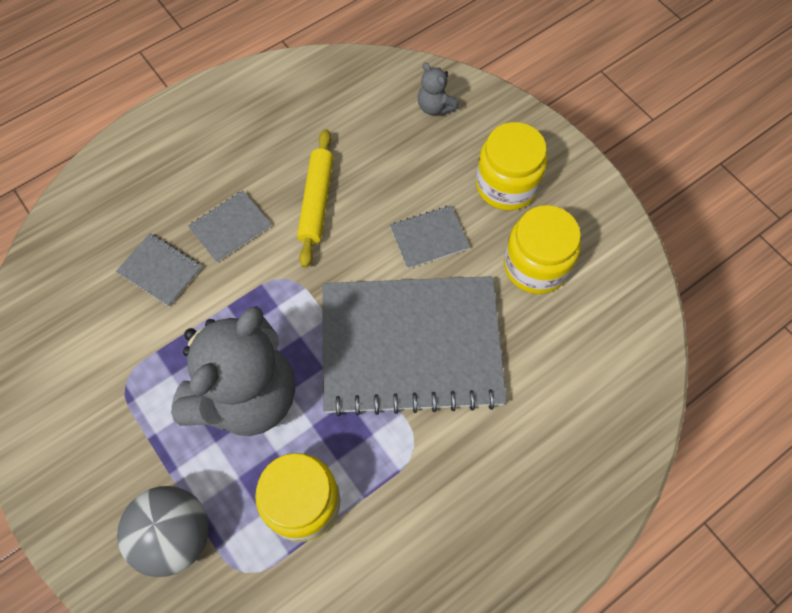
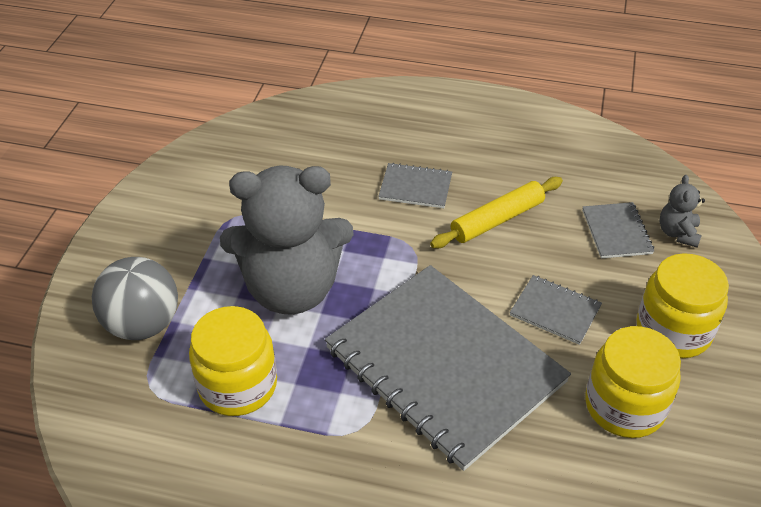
camera: 50 degrees right, 20 degrees down
(160, 270) = (338, 175): grey notebook -> grey notebook (616, 232)

